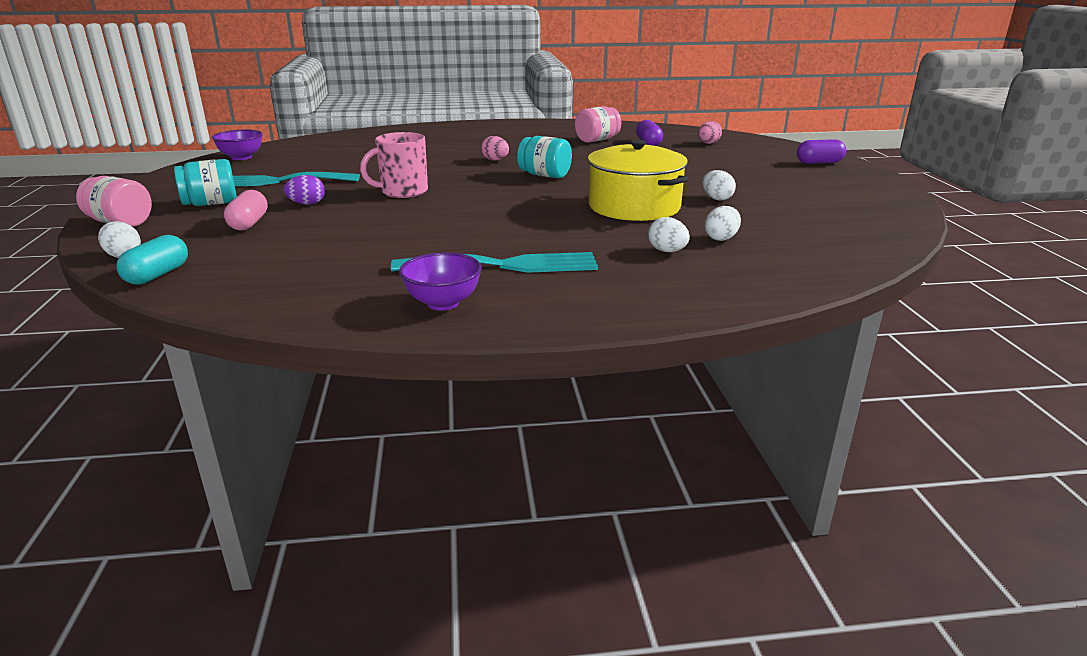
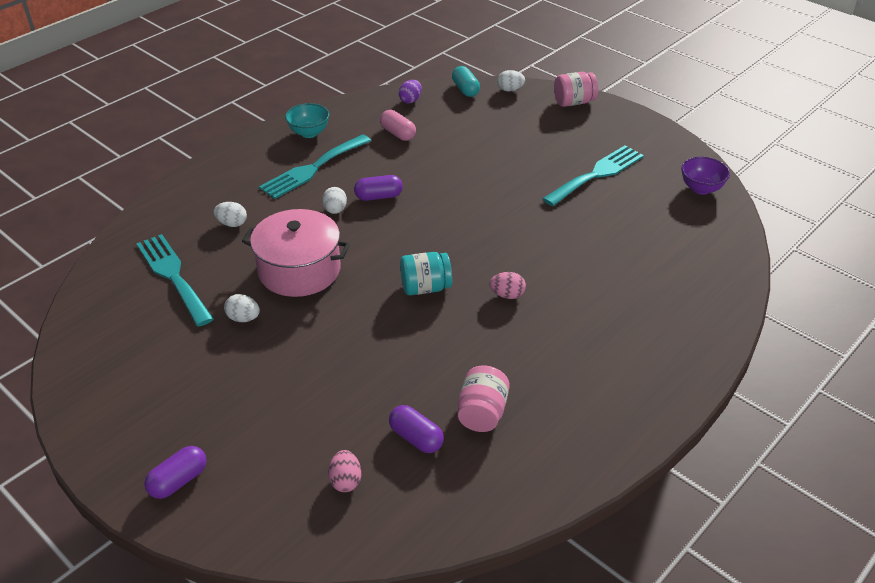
camera: 140 degrees right, 15 degrees up
(211, 204) = (573, 136): turquoise jar -> none
(249, 223) = (509, 133): pink capsule -> pink capsule (398, 134)
(307, 204) = (519, 163): purple egg -> purple egg (410, 100)
(403, 192) = (489, 206): pink mug -> none
(443, 303) = (309, 133): purple bowl -> turquoise bowl
(480, 224) = (378, 196): none -> purple capsule
(634, 207) = (299, 270): yellow pot -> pink pot
(721, 238) = (206, 255): white egg -> white egg (335, 210)
(769, 235) = (173, 276): none -> turquoise fork

